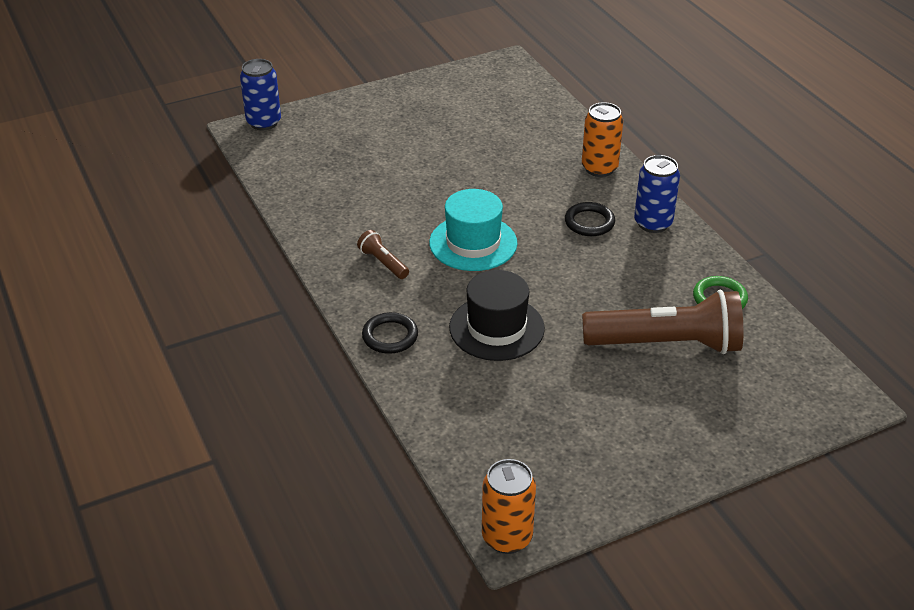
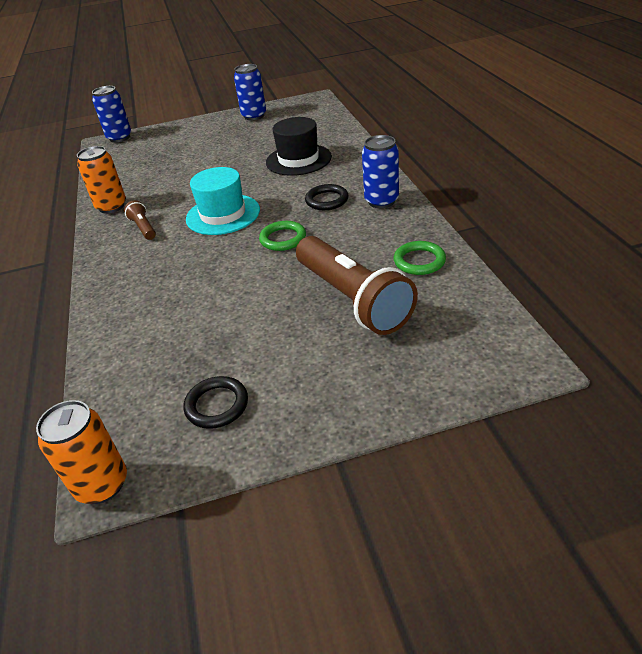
camera: 15 degrees right, 0 degrees up
(390, 336) = (113, 284): black ring -> black ring (217, 405)
(437, 90) = (254, 116): none -> blue can
(496, 328) = (205, 280): black hat -> black hat (298, 160)
(560, 274) = (283, 239): none -> green ring
(599, 168) = (353, 163): orange can -> orange can (111, 206)
(666, 344) = (352, 299): brown flashlight -> brown flashlight turned 45 degrees clockwise

